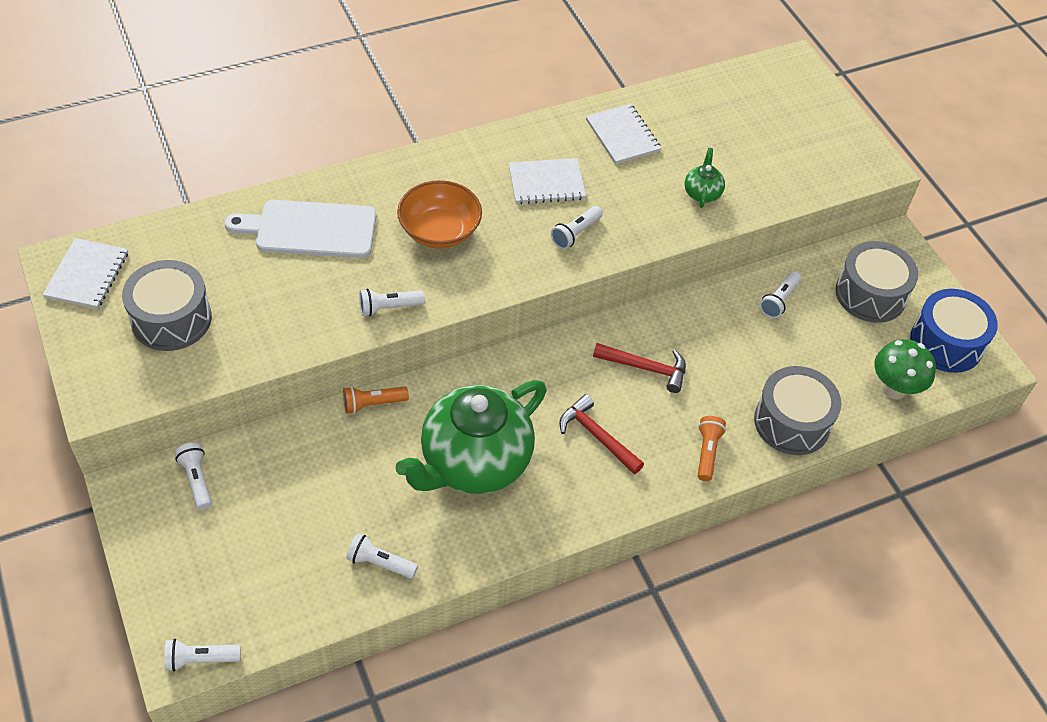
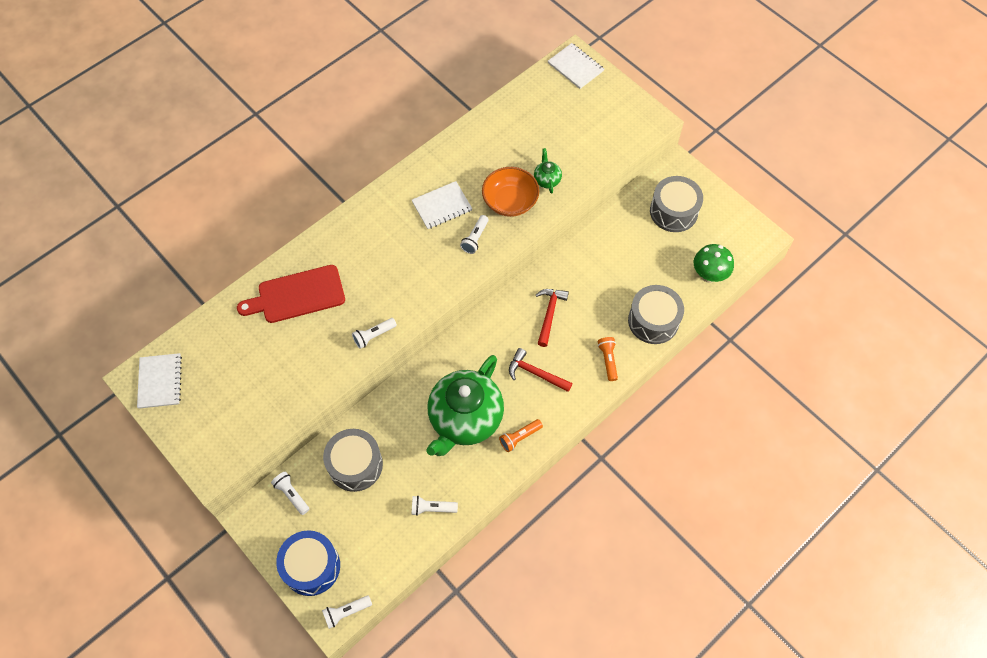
camera: 15 degrees left, 10 degrees up
(171, 319) = (232, 394): grey drum -> grey drum (355, 465)
(310, 229) = (297, 295): white cutting board -> red cutting board
(372, 404) = (384, 401): orange flashlight -> orange flashlight (519, 437)
(439, 231) = (384, 267): orange bowl -> orange bowl (510, 201)
(622, 135) = (479, 152): white notebook -> white notebook (575, 67)
(645, 368) = (549, 314): red hammer -> red hammer turned 75 degrees counterclockwise
(779, 300) = (617, 236): white flashlight -> none
(946, 343) = (731, 231): blue drum -> blue drum (311, 566)

